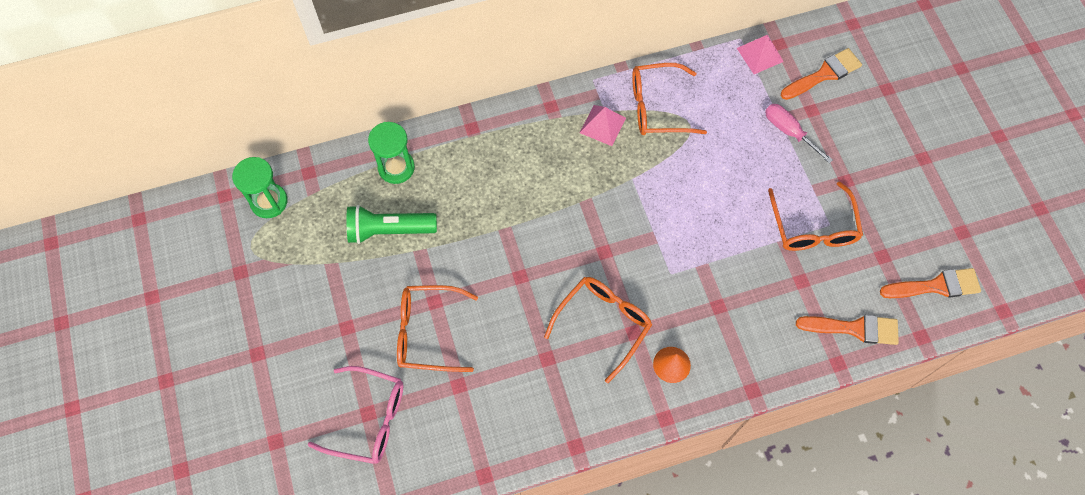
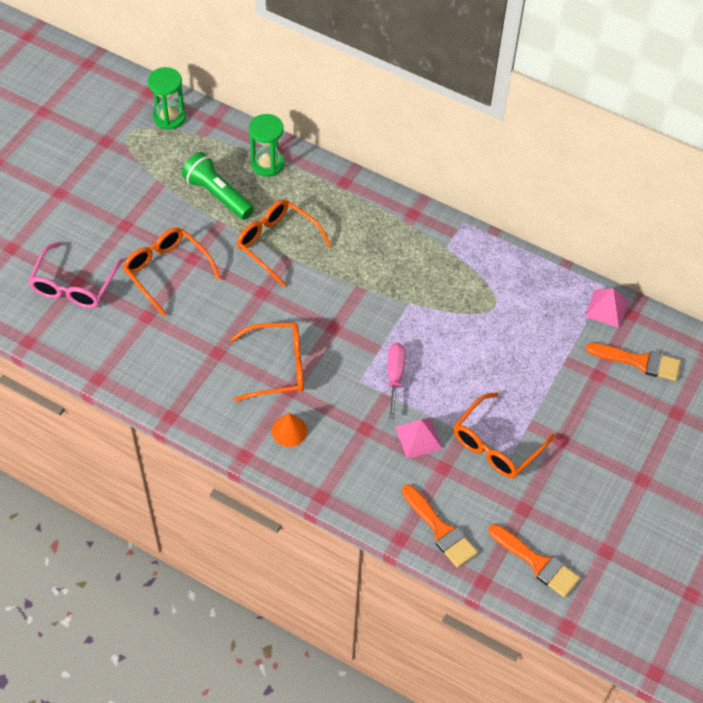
camera: 45 degrees right, 10 degrees down
(369, 419) = (74, 285): pink glasses -> pink glasses turned 45 degrees clockwise
(602, 125) = (433, 254): pink pyramid -> pink pyramid (418, 438)
(657, 107) = (486, 276): orange glasses -> orange glasses (277, 244)
(789, 131) = (561, 373): pink screwdriver -> pink screwdriver (395, 376)

